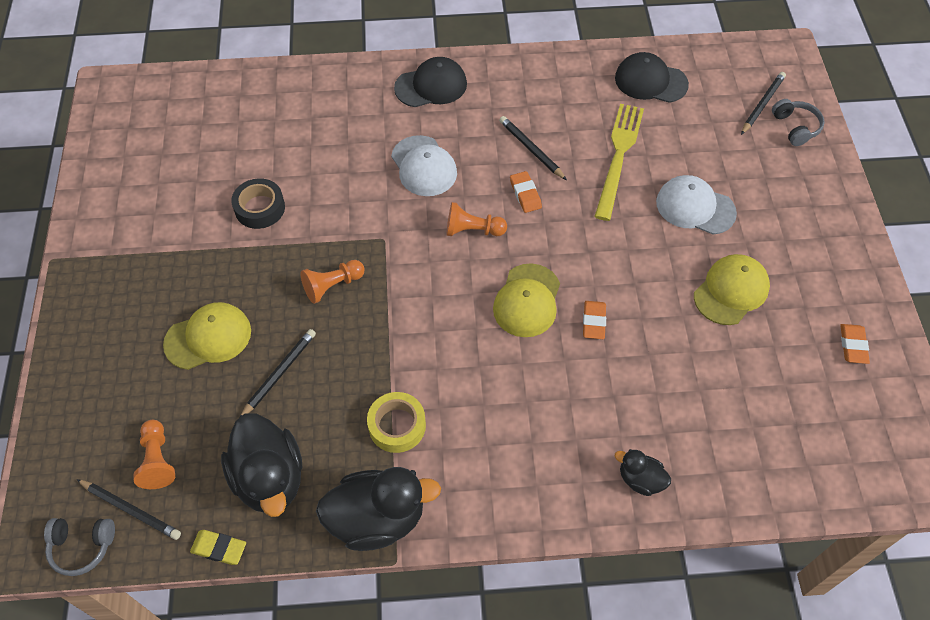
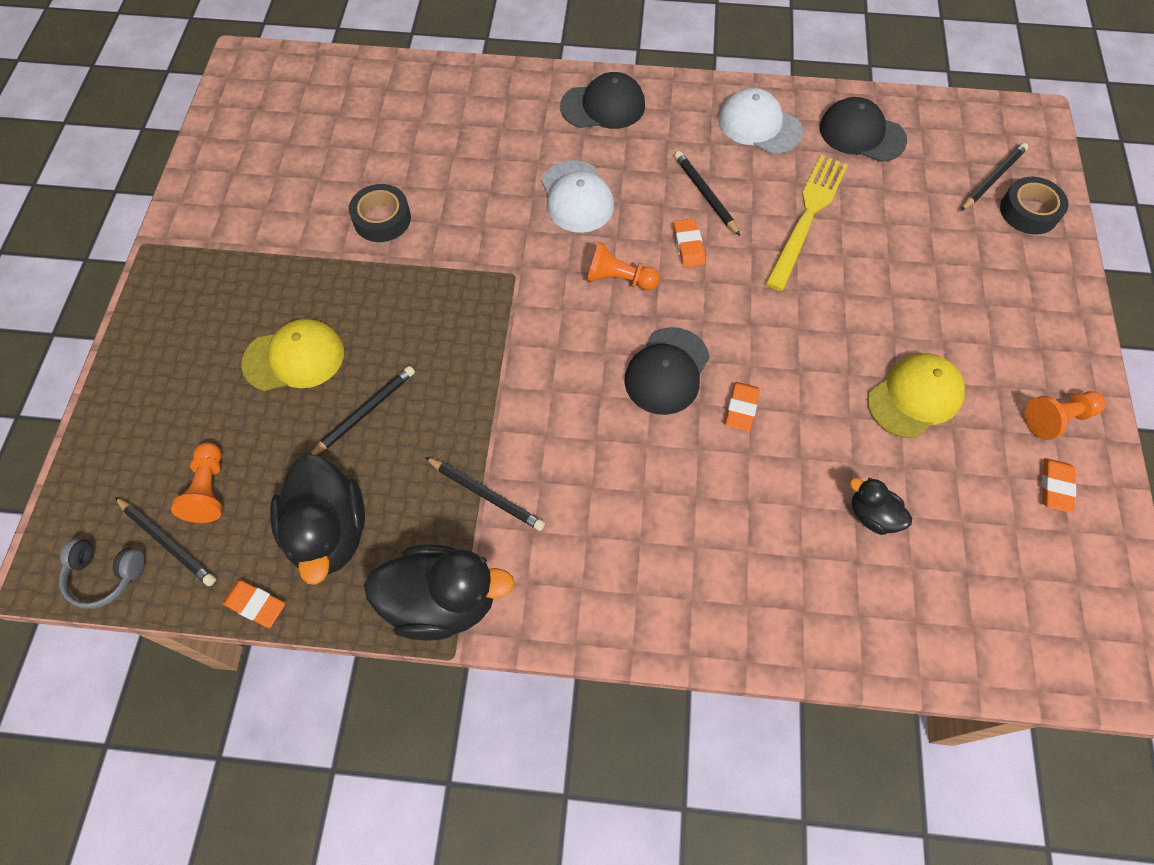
camera: 10 degrees right, 5 degrees up
(219, 548) = (255, 604): yellow eraser -> orange eraser
(332, 286) = (445, 320): orange pawn -> orange pawn (1057, 419)
(397, 426) = (486, 495): yellow tape -> black pencil
(527, 300) = (667, 371): yellow cap -> black cap
(640, 479) = (762, 608): black duck -> black duck (872, 515)
(695, 207) = (888, 290): white cap -> white cap (759, 125)
(795, 127) = (1029, 211): grey headphones -> black tape

